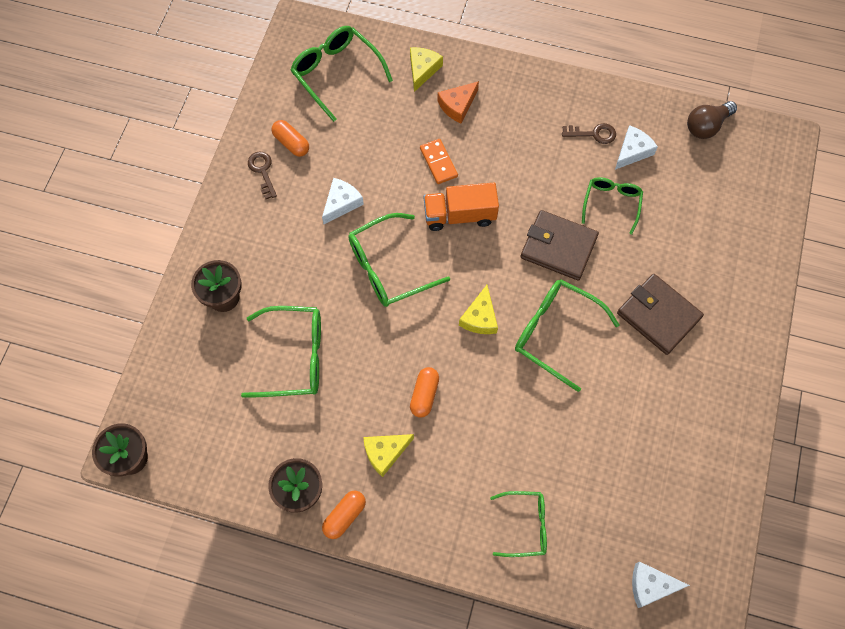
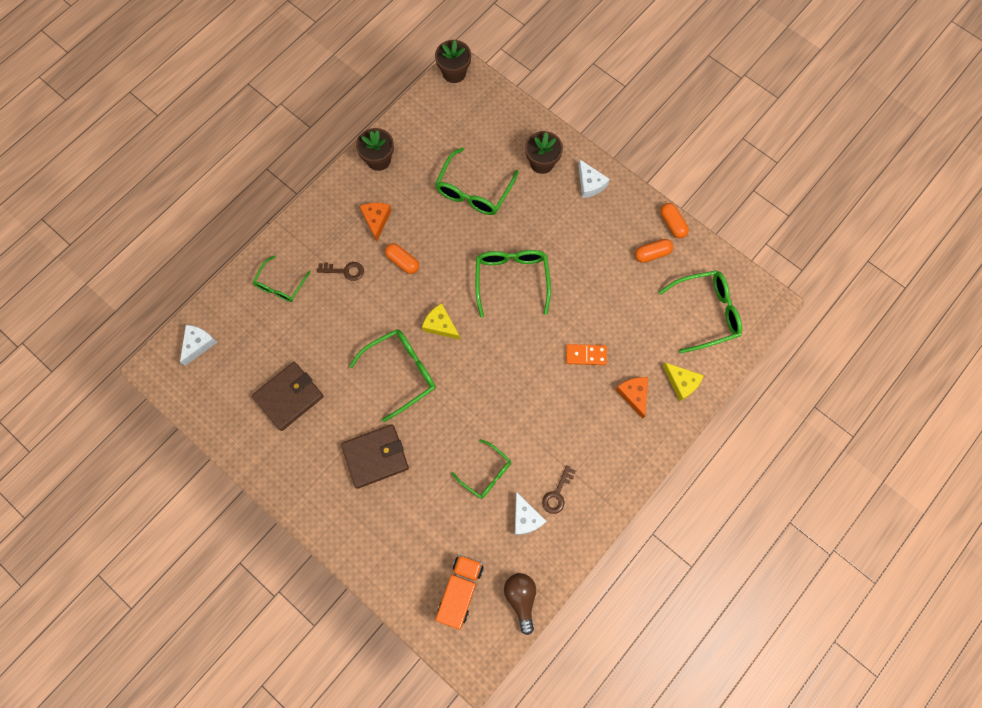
camera: 115 degrees right, 5 degrees up
(262, 171) = (635, 224): brown key -> brown key (345, 271)
(341, 203) = (582, 268): white cheese -> white cheese (590, 184)
(344, 516) = (349, 179): orange capsule -> orange capsule (672, 224)
(385, 453) = (376, 220): yellow cheese -> orange cheese
(459, 215) = (531, 349): orange truck -> orange truck (460, 591)
(558, 247) = (468, 411): brown wallet -> brown wallet (289, 397)

